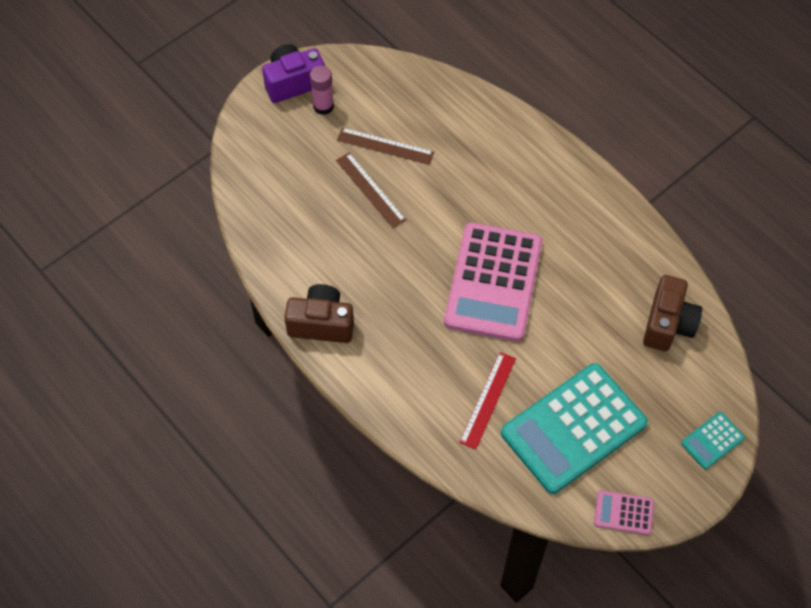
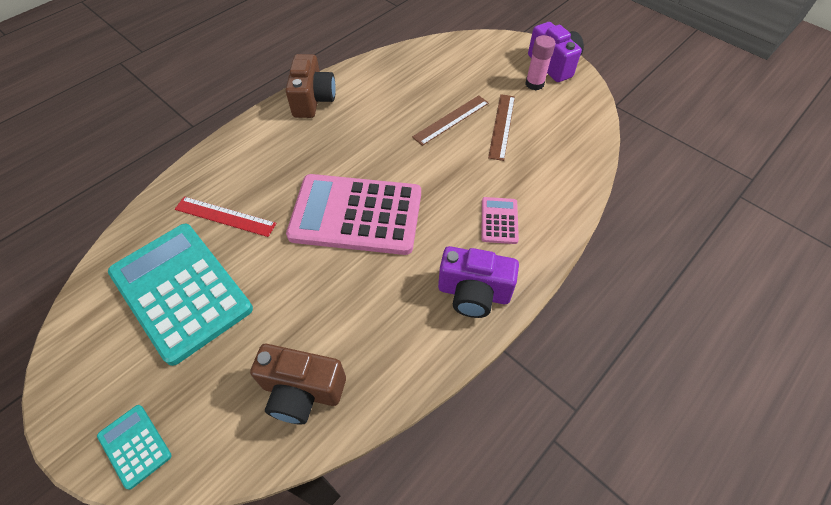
camera: 85 degrees right, 5 degrees down
(582, 196) = (473, 293): none -> purple camera
(623, 513) = (71, 342): pink calculator -> pink calculator (499, 220)

